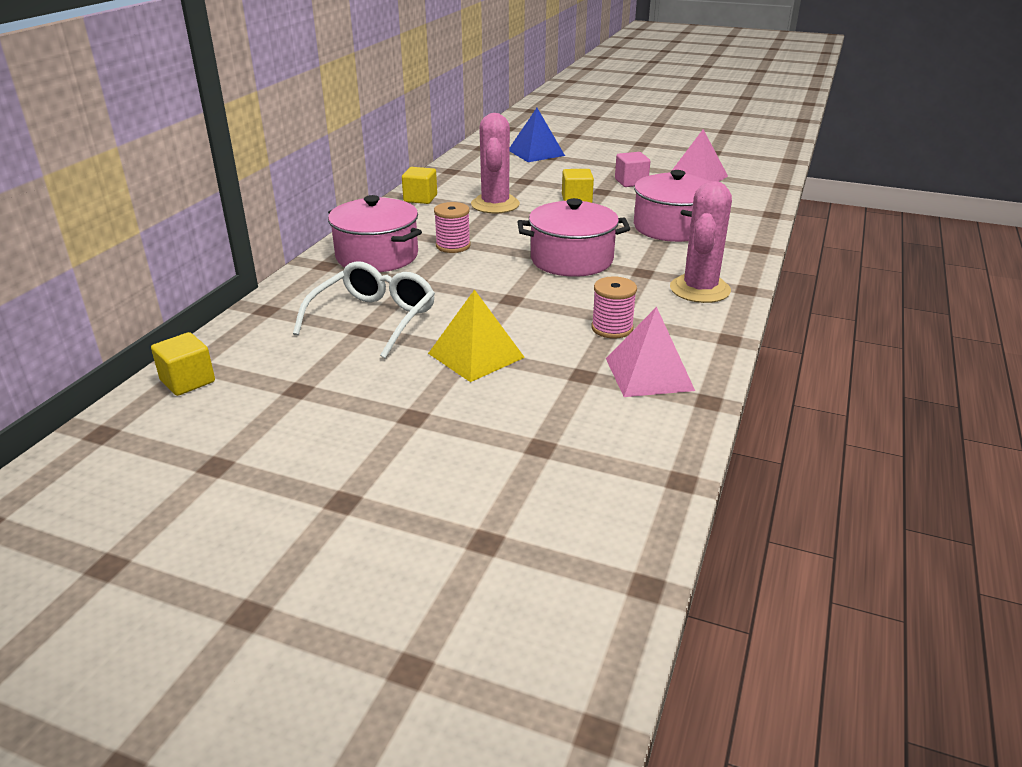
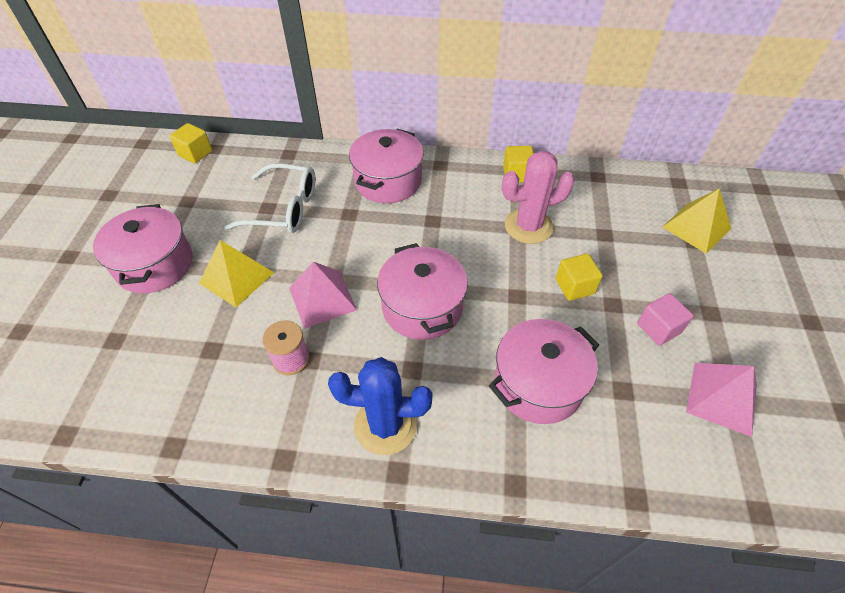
camera: 75 degrees right, 20 degrees up
(415, 416) = (154, 264): none -> pink pot
(453, 246) = (423, 220): pink spool -> none
(536, 153) = (696, 227): blue pyramid -> yellow pyramid
(649, 374) = (215, 397): pink pyramid -> pink pyramid (322, 299)
(700, 289) = (385, 425): pink cactus -> blue cactus

